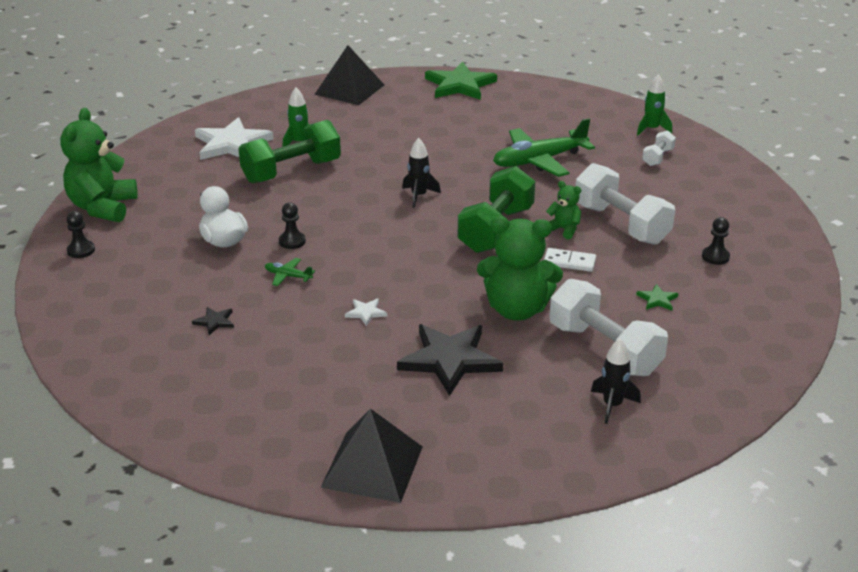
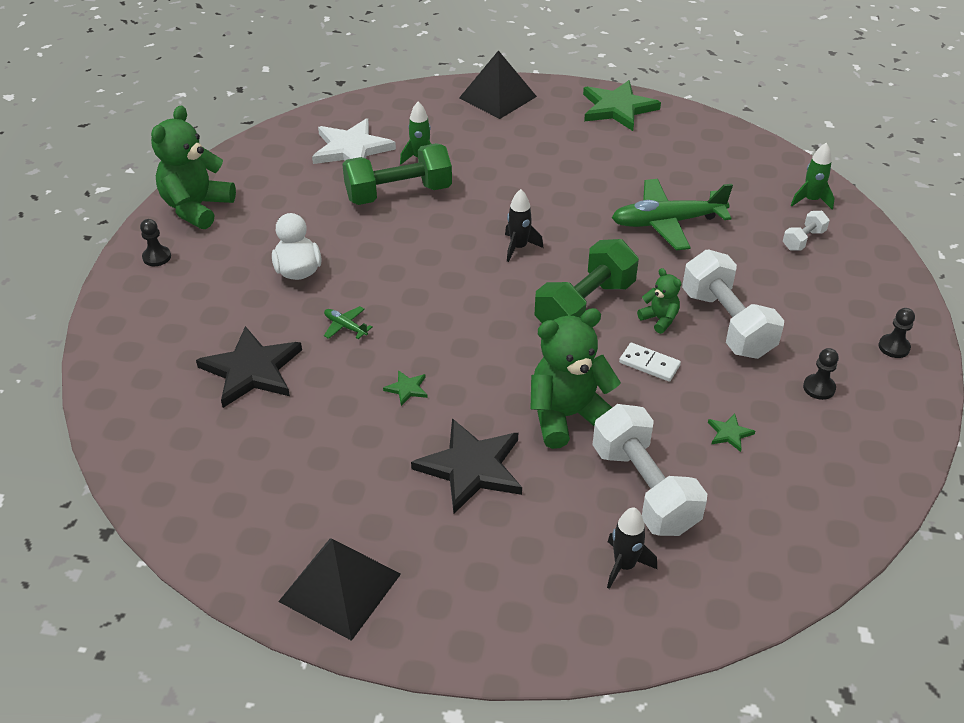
camera: 15 degrees right, 10 degrees up
(214, 321) = (252, 370): black star -> black star, size x2.34
(292, 241) = (366, 283): black pawn -> black pawn (894, 347)
(366, 313) = (407, 389): white star -> green star
(517, 309) = (568, 416): green teddy bear -> green teddy bear turned 135 degrees clockwise

